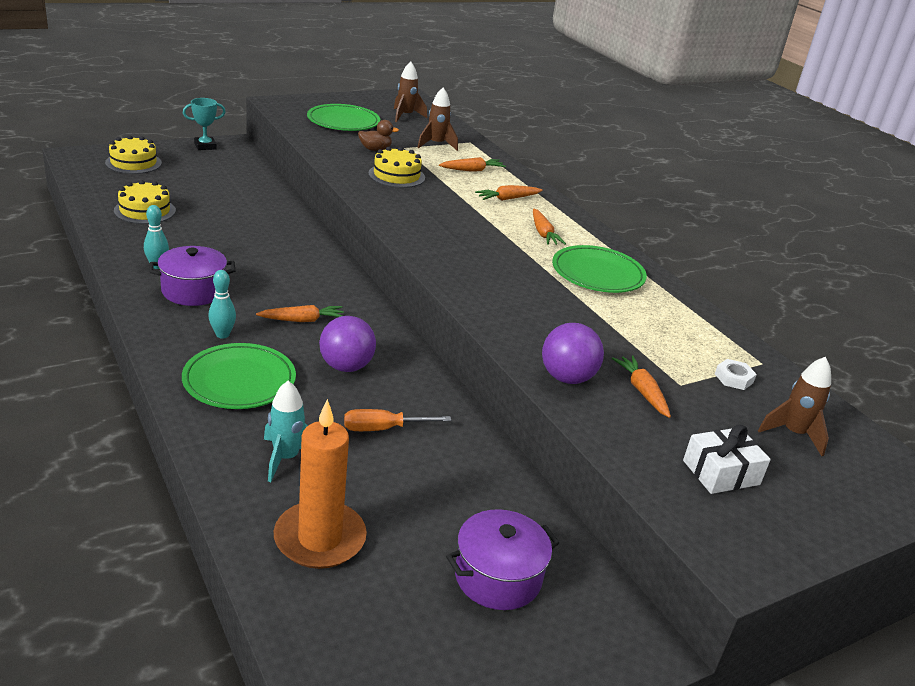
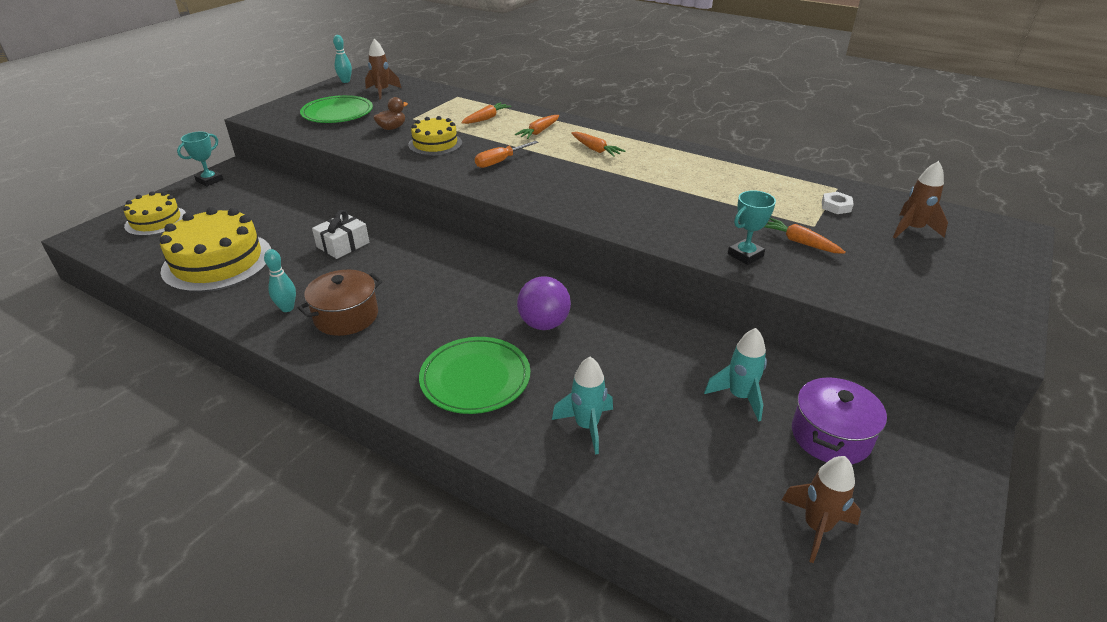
camera: 25 degrees left, 5 degrees up
(145, 210) = (217, 261): yellow cake -> yellow cake, size x1.67
(193, 291) = (346, 316): purple pot -> brown pot
(222, 335) = (415, 344): turquoise bowling pin -> turquoise bowling pin (345, 81)
(302, 320) = (466, 300): orange carrot -> none
(320, 538) = (687, 480): orange candle -> none
(382, 429) = (627, 362): orange screwdriver -> orange screwdriver (499, 162)
(436, 145) = (435, 107): brown rocket -> brown rocket (816, 527)
(451, 504) = (739, 397): none -> turquoise rocket
(567, 378) = (745, 255): purple ball -> turquoise trophy
(597, 274) = (667, 166): green plate -> none
(721, 472) = (912, 278): white gift -> white gift (343, 245)

